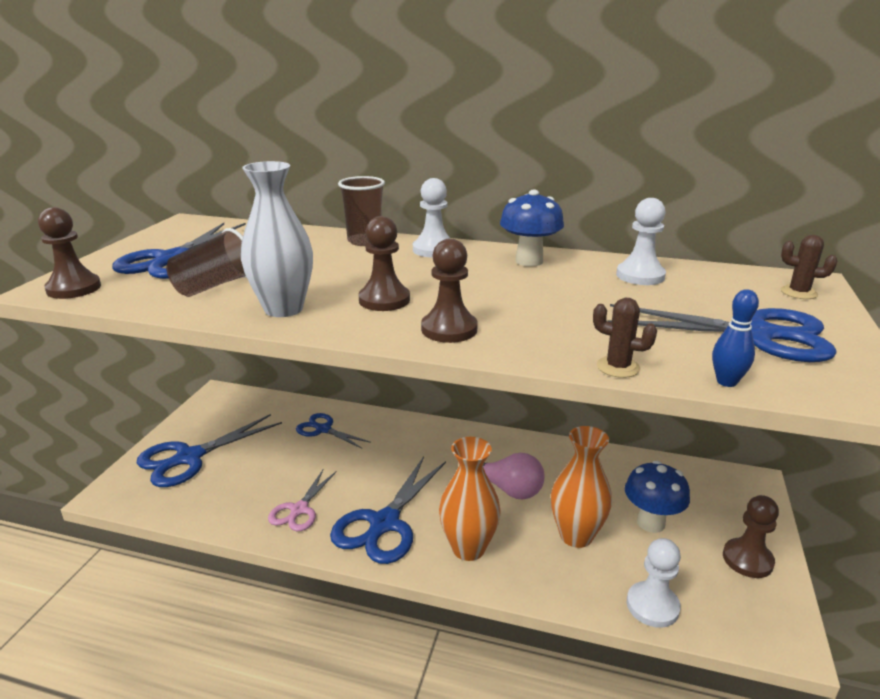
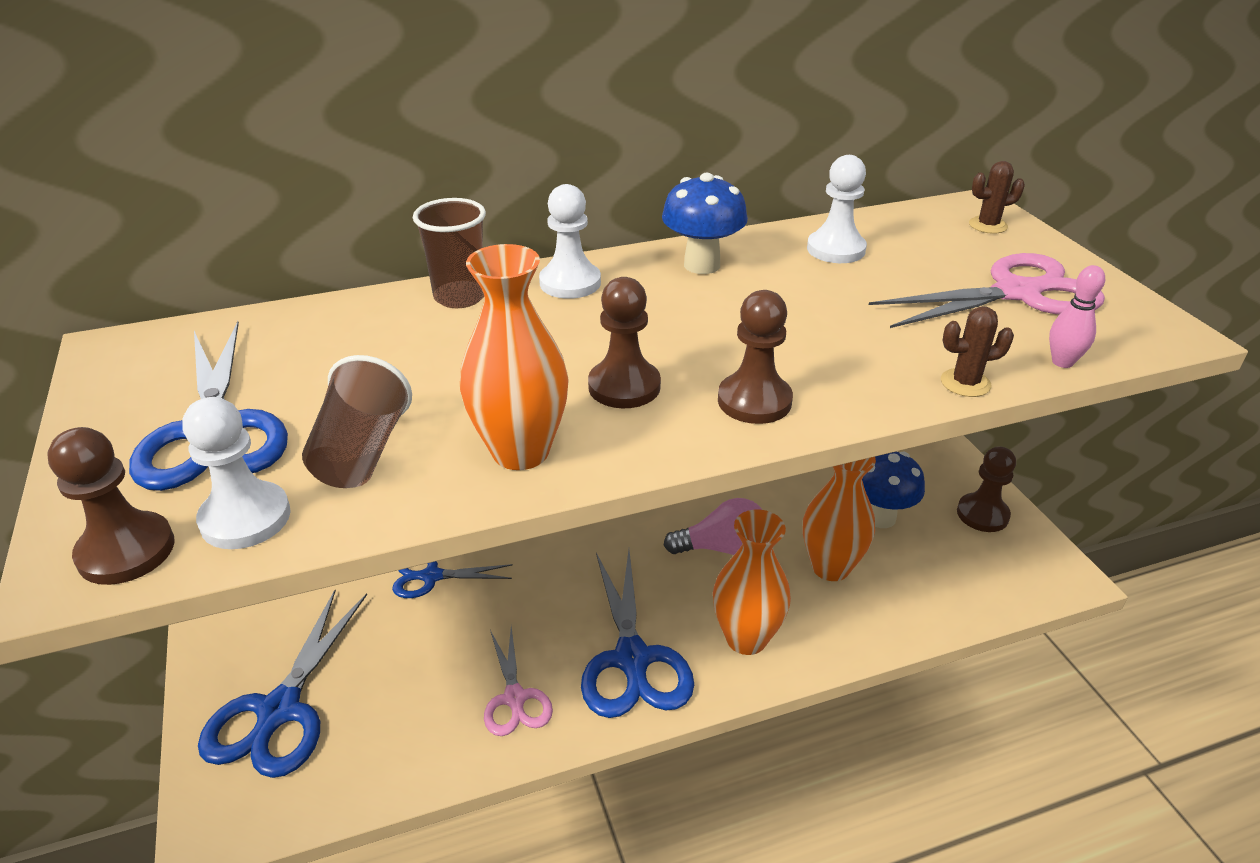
camera: 35 degrees left, 10 degrees up
(283, 309) = (520, 452): white vase -> orange vase
(652, 606) = (952, 604): white pawn -> white pawn (245, 518)
(726, 382) = (1062, 362): blue bowling pin -> pink bowling pin
(757, 334) = (1018, 293): blue scissors -> pink scissors

